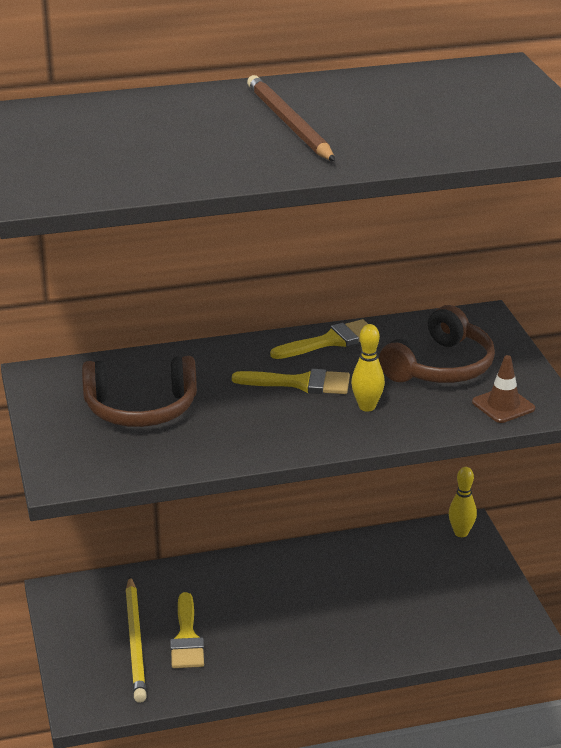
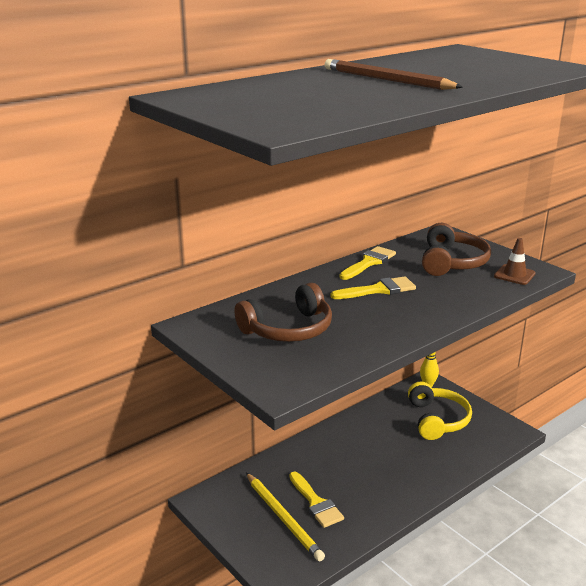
camera: 25 degrees left, 5 degrees down
(367, 407) = (436, 294): yellow bowling pin -> none
(430, 583) = (437, 420): none -> yellow headphones

